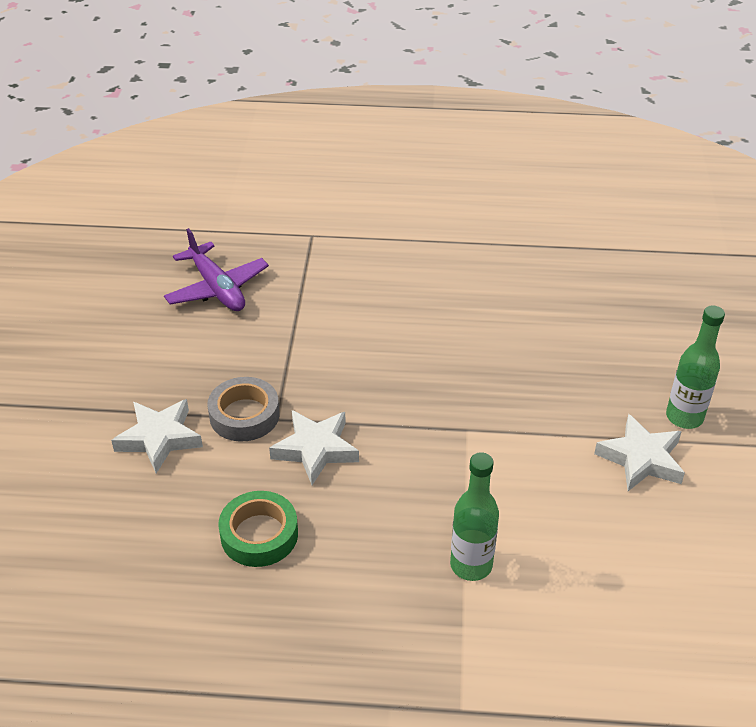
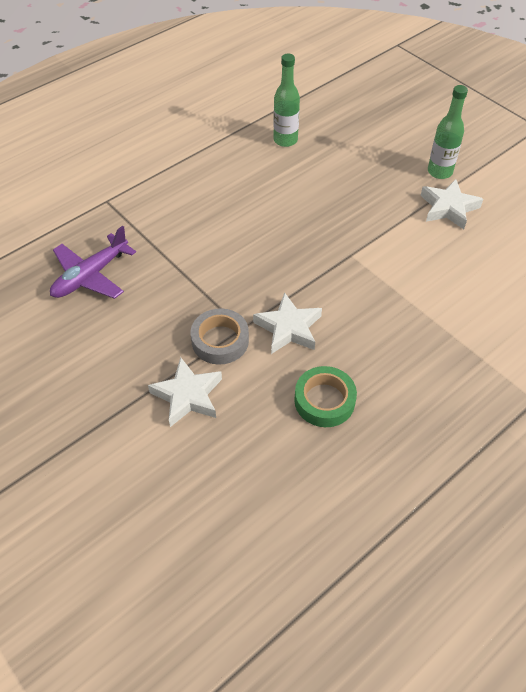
camera: 45 degrees left, 10 degrees up
(217, 288) = (90, 276): purple plane -> purple plane turned 120 degrees clockwise
(471, 565) = (446, 325): green bottle -> green bottle (285, 140)

